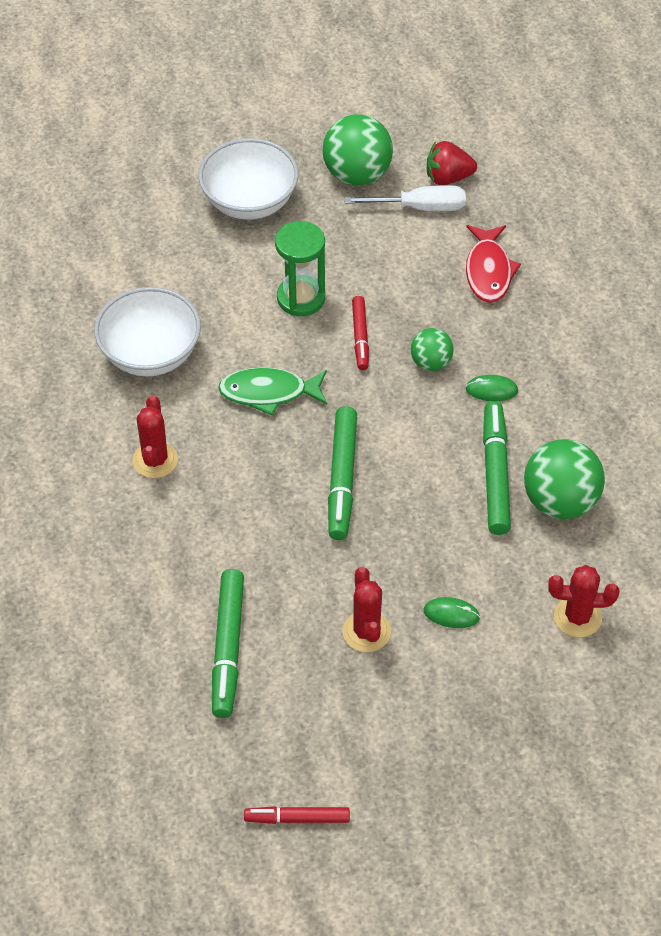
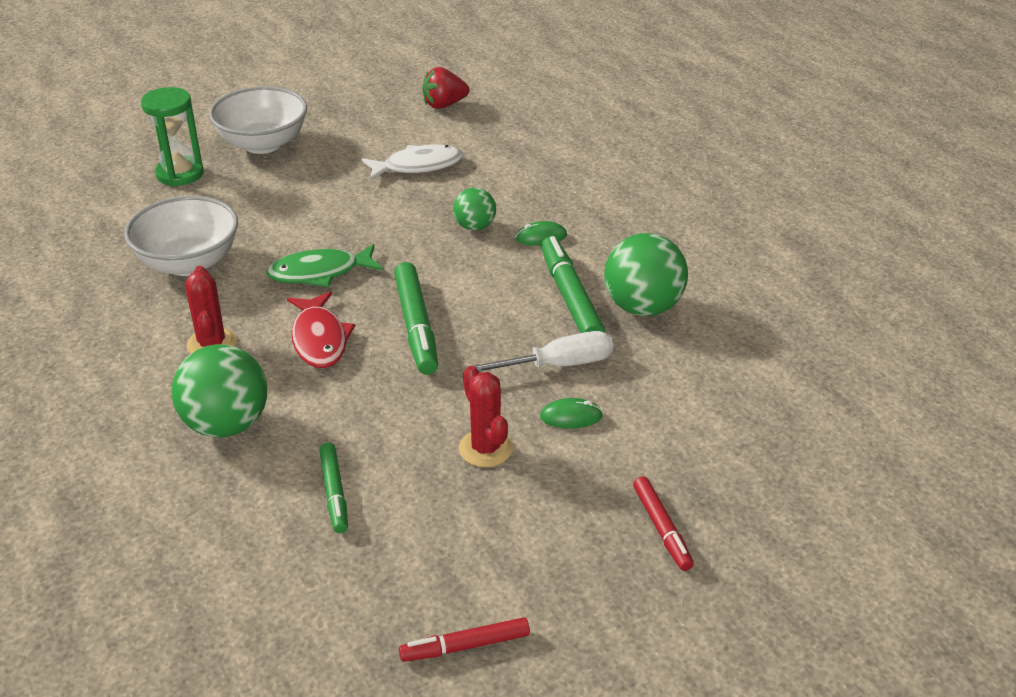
camera: 15 degrees left, 15 degrees down
(228, 648) = (334, 493): green marker -> green marker, size x0.61
(301, 298) = (332, 201): green hourglass -> green hourglass (180, 174)
(357, 174) = (360, 113): green ball -> green ball (226, 425)
(360, 337) = (399, 219): red marker -> red marker (662, 528)
(397, 265) = (418, 166): none -> white fish
(420, 207) = (425, 126): white screwdriver -> white screwdriver (558, 365)
(488, 271) = (505, 158): red fish -> red fish (319, 339)
(577, 617) = (702, 395): red cactus -> none

